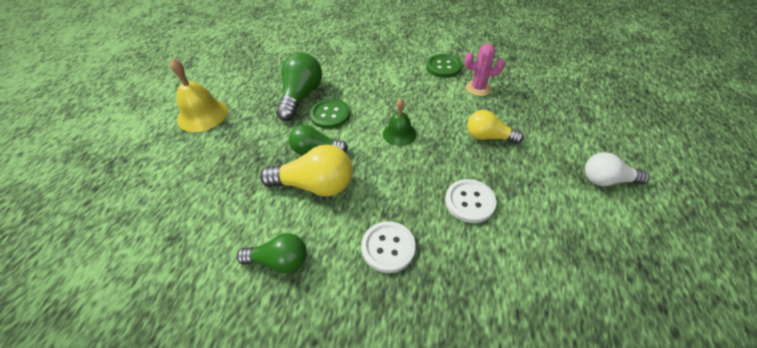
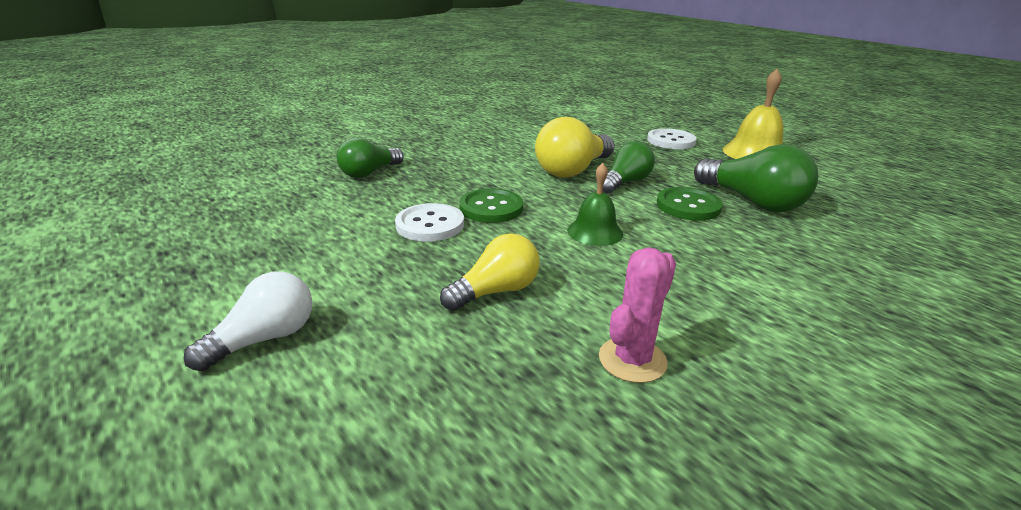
camera: 125 degrees right, 20 degrees down
(279, 261) = (513, 143): green light bulb -> green light bulb (369, 173)
(388, 247) = (456, 175): white button -> white button (671, 141)
(443, 67) = (758, 359): green button -> green button (491, 208)

